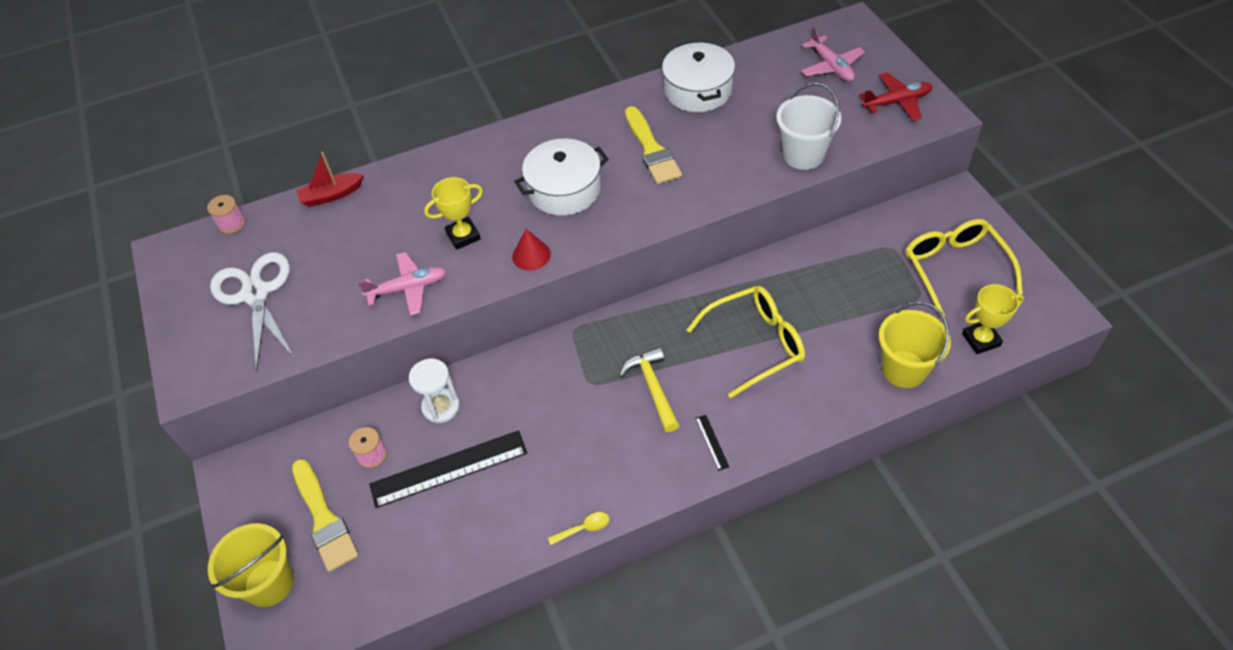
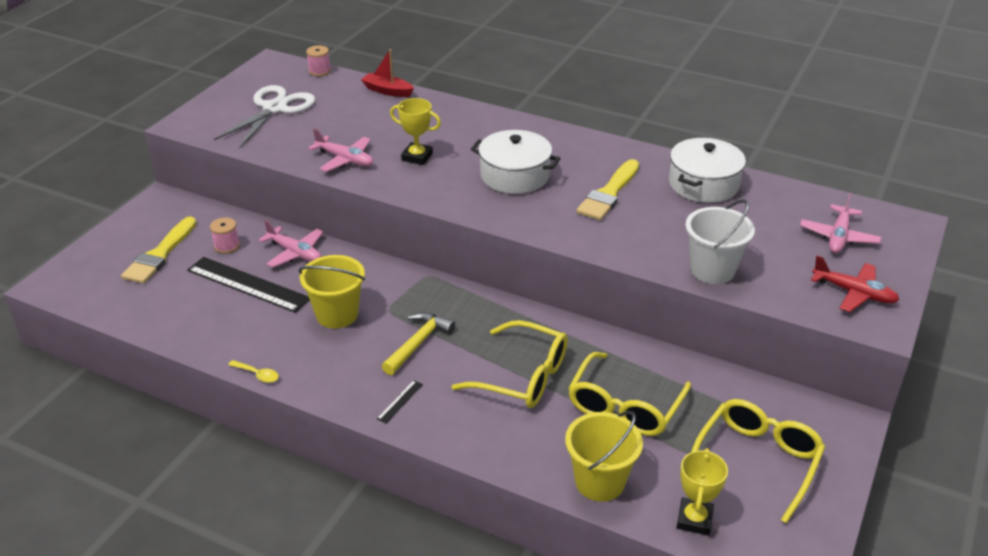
camera: 45 degrees right, 15 degrees down
(269, 583) = (94, 260): yellow bucket -> yellow bucket (337, 314)
(441, 407) = (295, 253): white hourglass -> pink plane
(531, 255) = (435, 193): red cone -> none
(841, 304) = (625, 406): none -> yellow glasses
(981, 340) = (694, 519): yellow trophy -> yellow trophy turned 75 degrees clockwise

